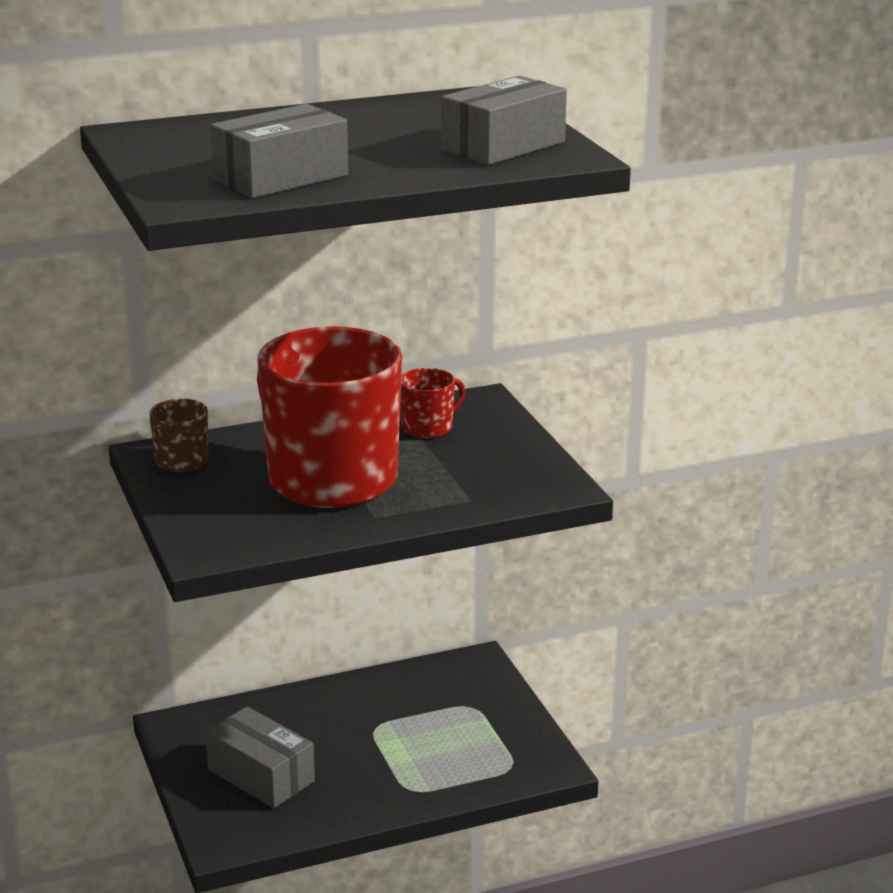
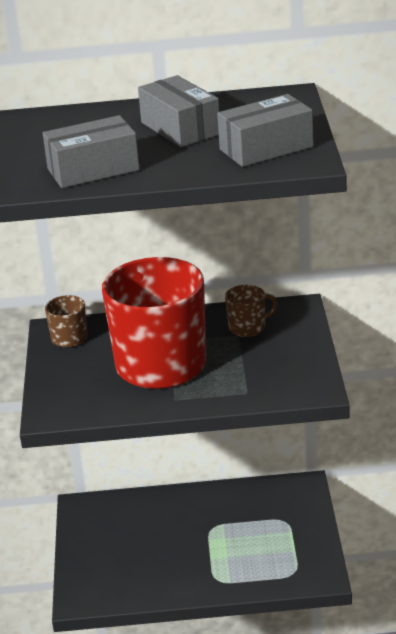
camera: 20 degrees right, 5 degrees up
(261, 775) = (122, 553): grey box -> grey box (180, 128)
(428, 427) = (248, 327): red mug -> brown mug

